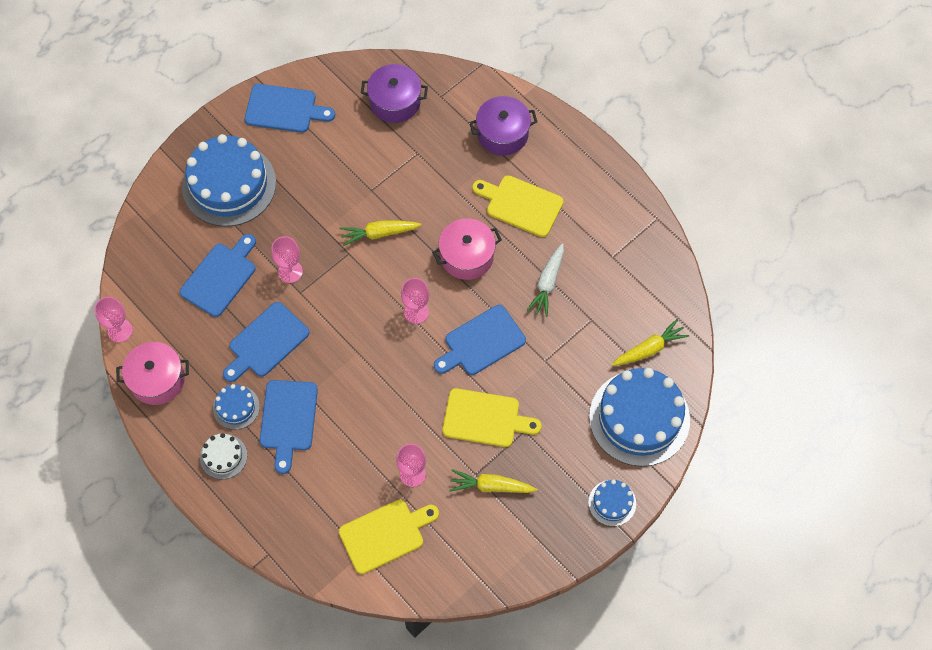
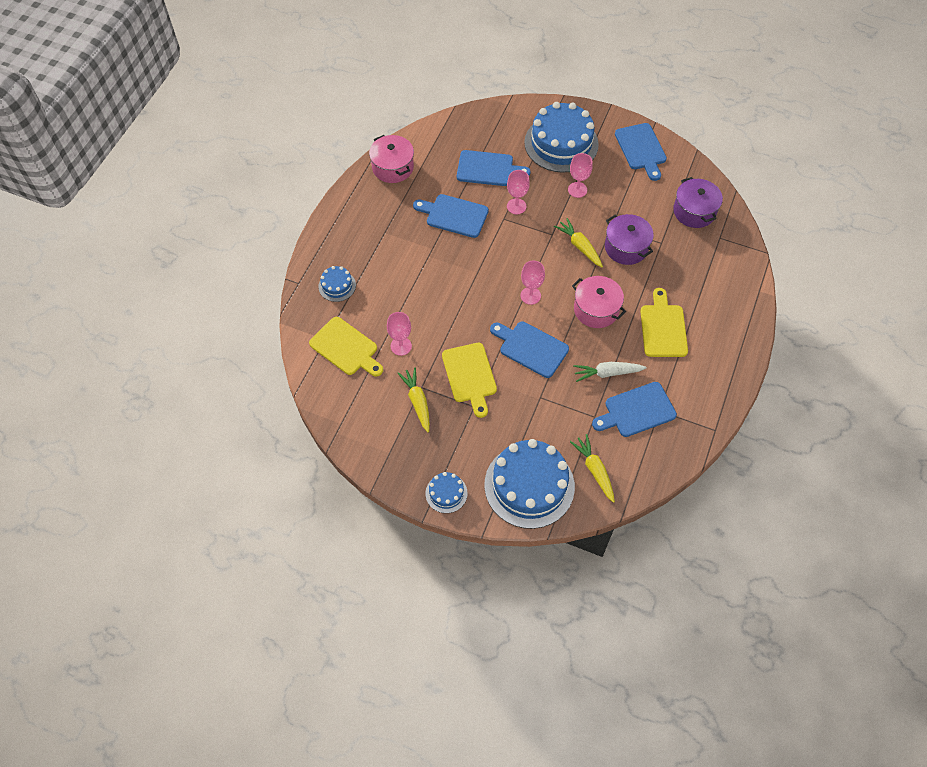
camera: 65 degrees right, 5 degrees down
(120, 330) = (417, 132): pink goblet -> pink goblet (577, 190)
(223, 456) = (356, 227): white cake -> none
(236, 407) = (396, 219): blue cake -> blue cake (337, 286)
(288, 419) = (403, 253): blue cutting board -> blue cutting board (636, 411)
(502, 134) = (716, 291): purple pot -> purple pot (626, 247)
(649, 349) = (594, 470): yellow carrot -> yellow carrot turned 150 degrees counterclockwise

